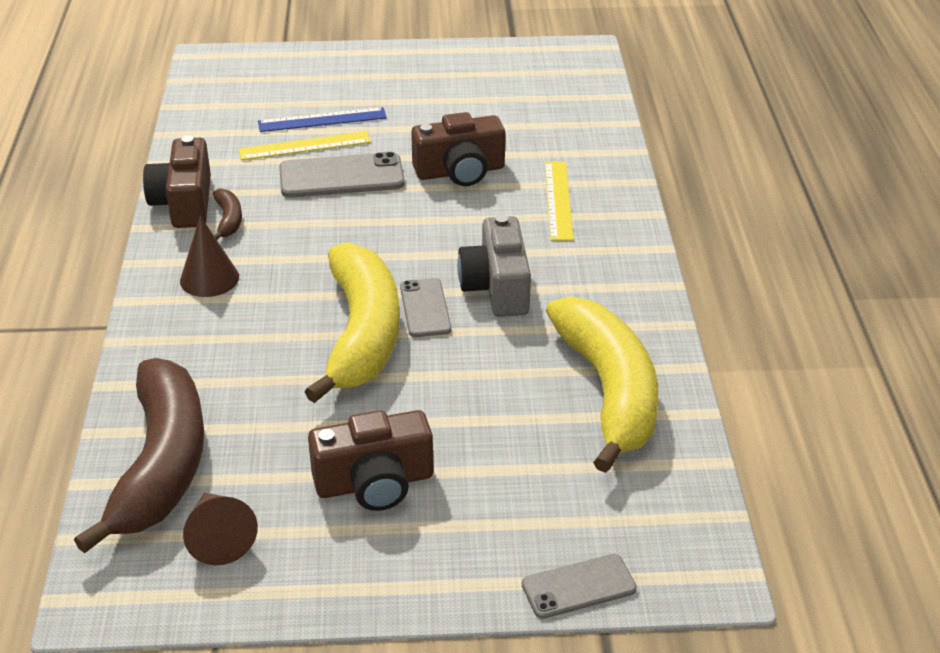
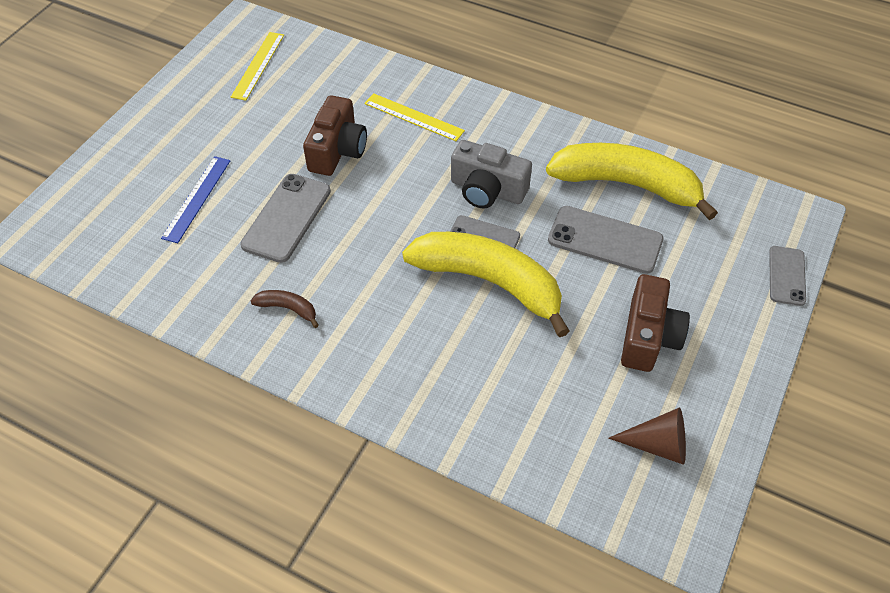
camera: 60 degrees left, 15 degrees up
(161, 465) = (563, 455): brown banana -> none
(184, 203) = (239, 329): brown camera -> none
(209, 278) = (357, 348): brown cone -> none
(304, 146) = (224, 223): yellow ruler -> yellow ruler (258, 65)
(499, 401) = (605, 240): none -> grey phone

